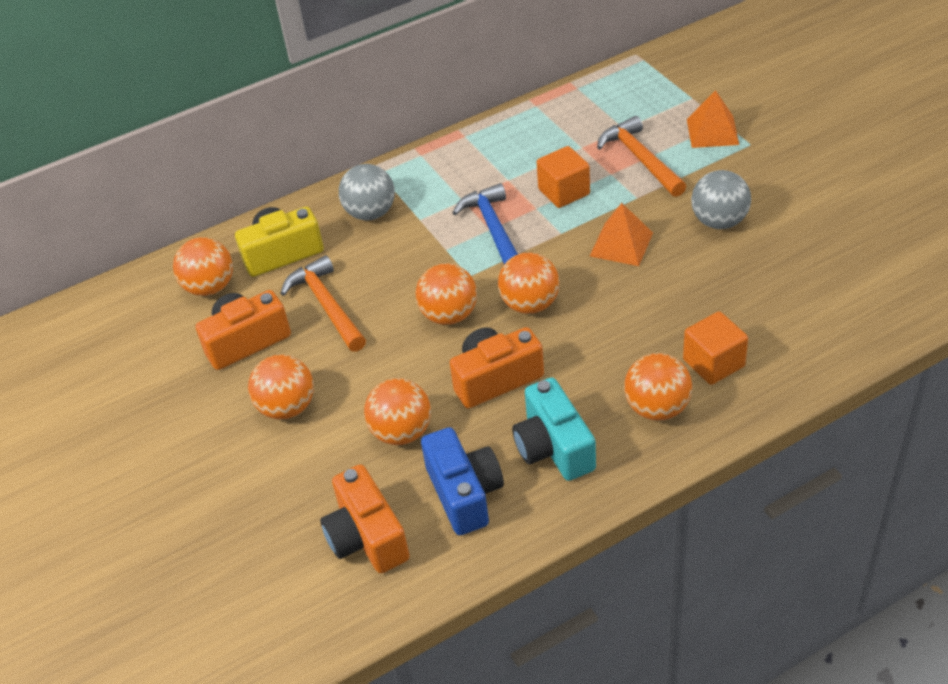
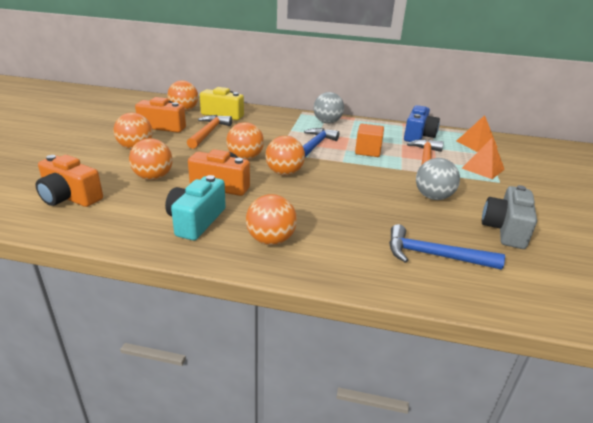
camera: 35 degrees right, 15 degrees down
(366, 537) = (70, 197): orange camera -> orange camera turned 75 degrees counterclockwise
(370, 213) = (275, 120): grey ball -> grey ball (327, 122)
(464, 493) = (130, 210): blue camera -> blue camera (418, 136)
(621, 244) = (364, 178): orange pyramid -> orange pyramid (476, 144)
(713, 363) = (333, 243): orange cube -> none
(808, 306) = (434, 255): none -> blue hammer
(827, 220) = (505, 230): none -> grey camera

